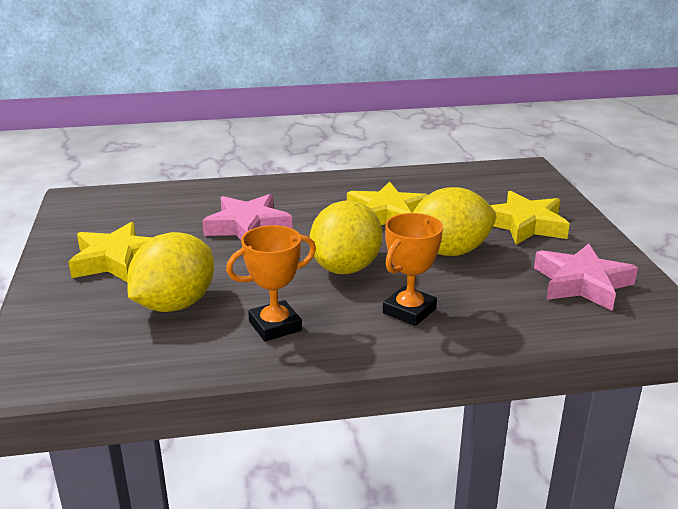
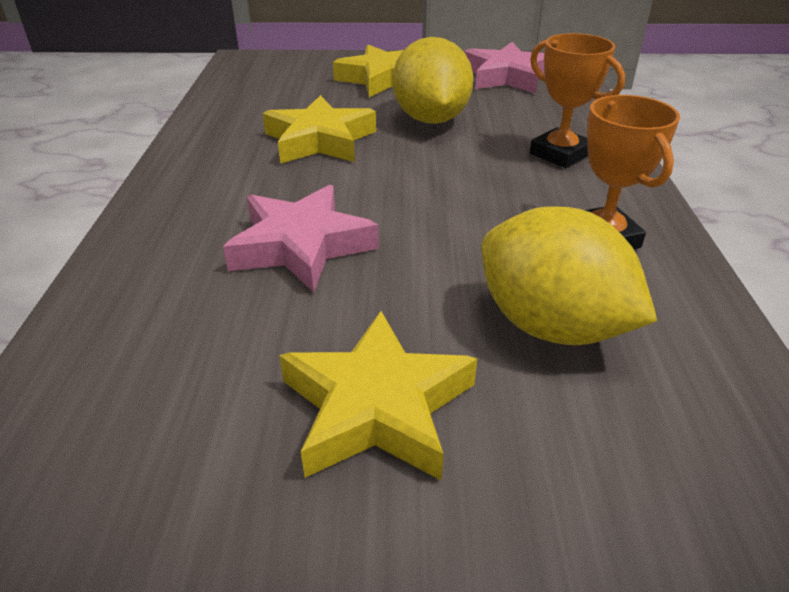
camera: 80 degrees left, 10 degrees up
(346, 268) = (456, 179): yellow lemon -> none

